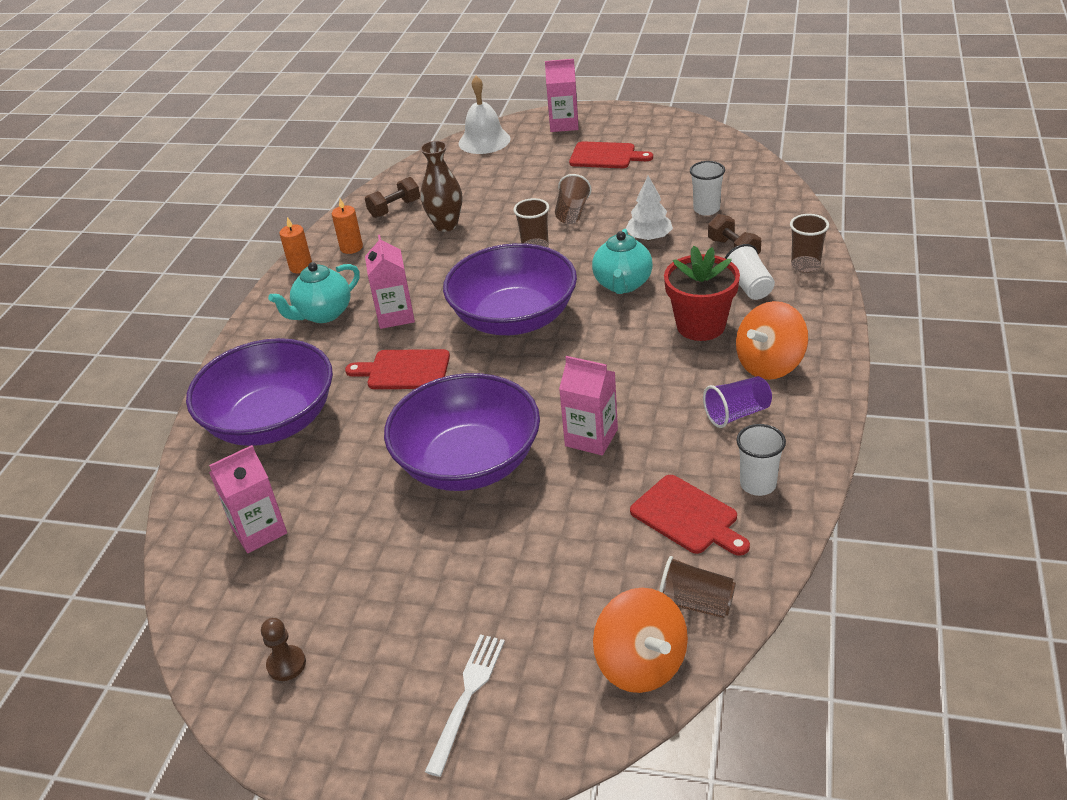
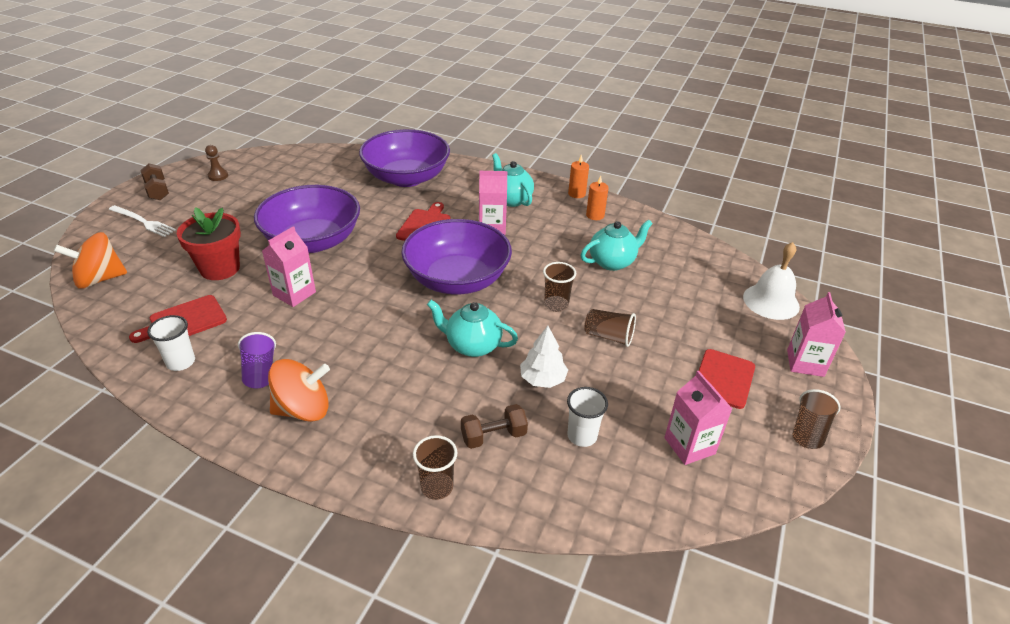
camera: 95 degrees right, 0 degrees up
(259, 531) = (316, 171): pink carton -> pink carton (689, 446)
(394, 209) = (649, 239): brown dumbbell -> brown dumbbell (157, 191)
(446, 225) = (612, 262): brown vase -> turquoise teapot
(695, 604) = (116, 308): brown cup -> brown cup (808, 430)
(700, 326) = (384, 380): red flower pot -> red flower pot (220, 268)
(749, 286) = (424, 429): white cup -> none
(770, 364) = (303, 409): orange spinning top -> orange spinning top turned 105 degrees clockwise

